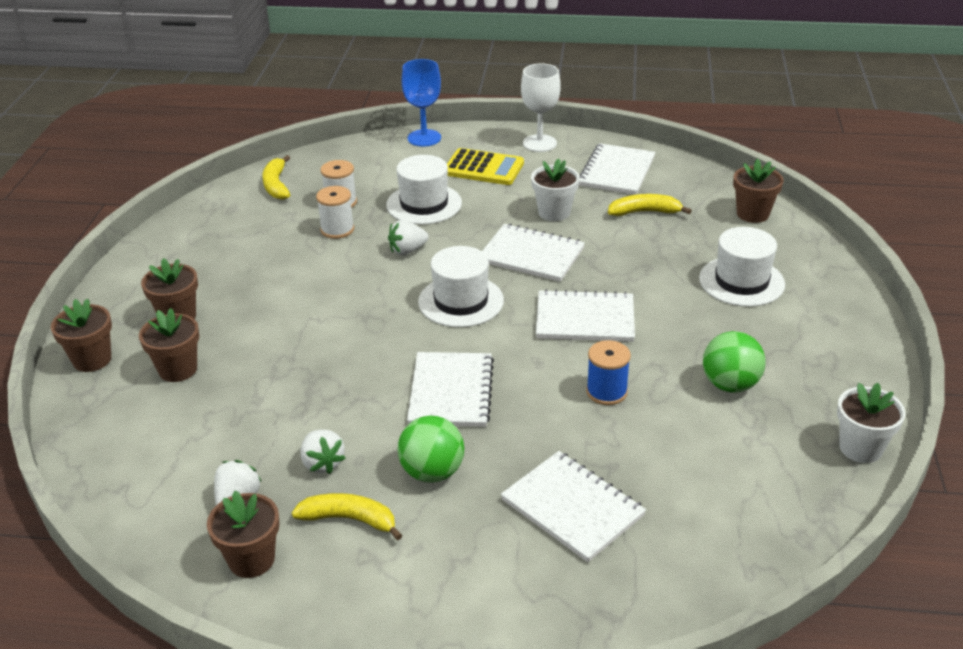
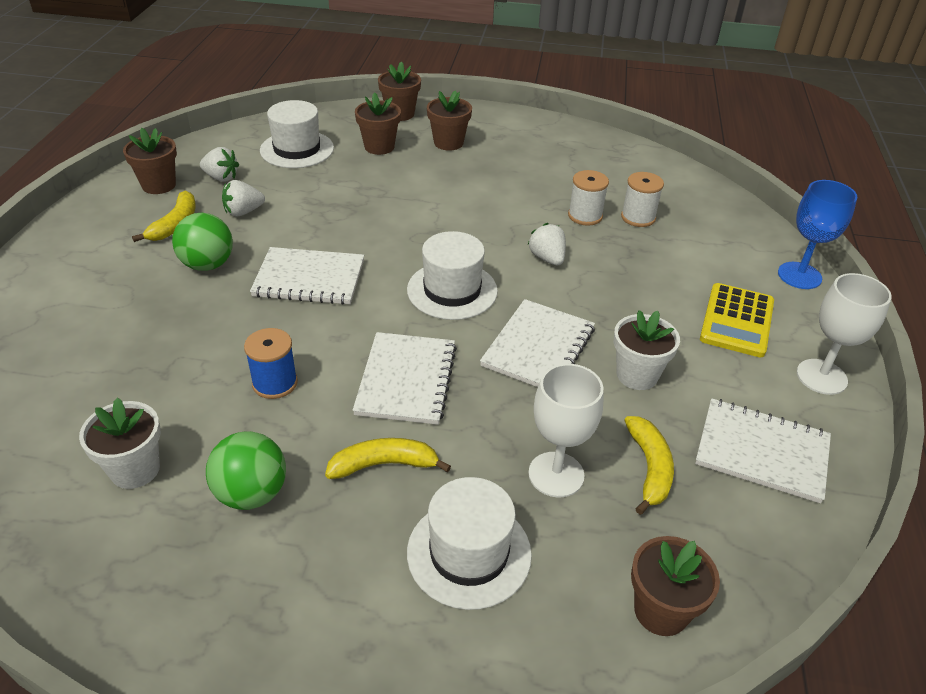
camera: 90 degrees right, 5 degrees up
(276, 185) = (665, 180): yellow banana -> yellow banana (384, 464)
(424, 204) = (642, 271): white hat -> white hat (297, 149)
(572, 507) = (124, 342): white notebook -> none
(662, 248) = (556, 474): none -> white goblet
(860, 448) = (87, 607): white flower pot -> white flower pot (135, 469)

